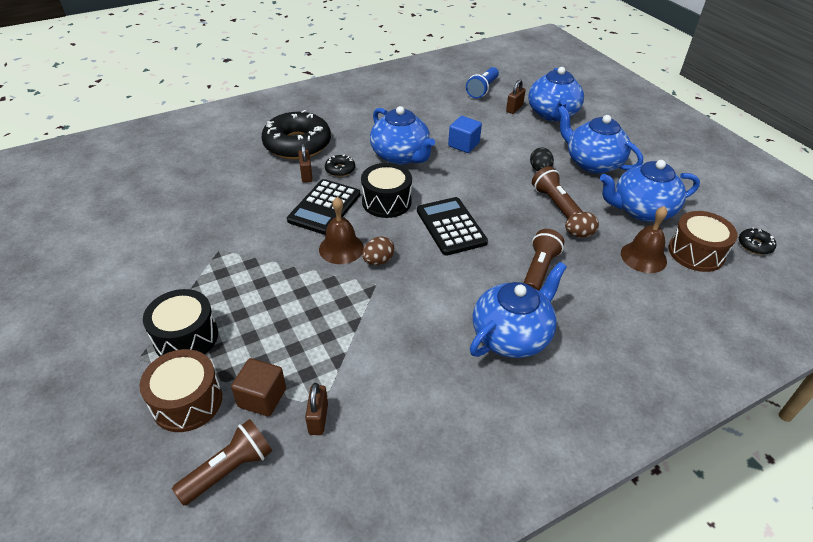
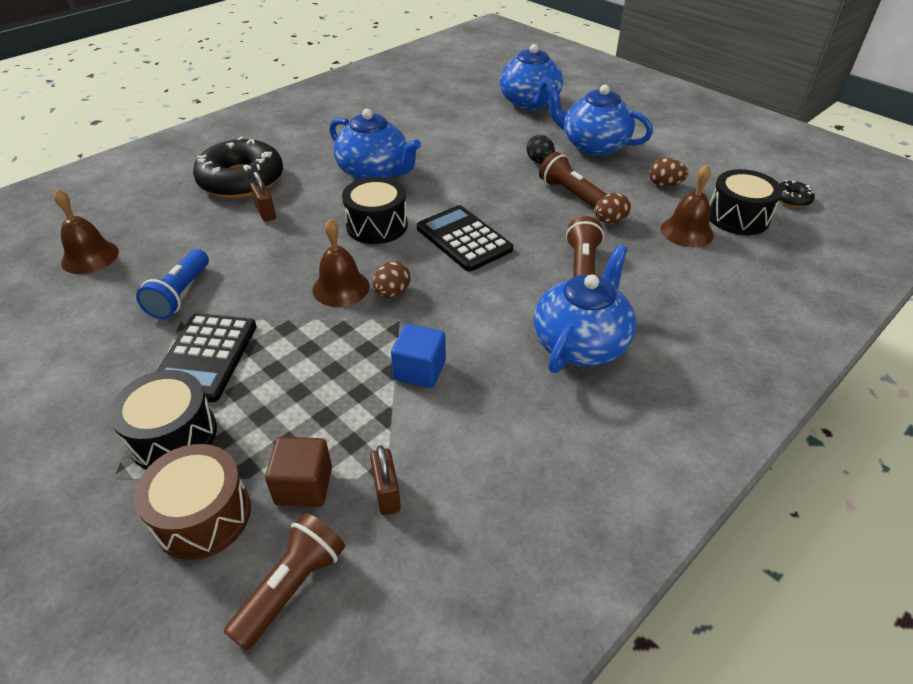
camera: 15 degrees left, 0 degrees up
(172, 187) = (90, 257): none -> brown bell
(324, 207) = (302, 245): black calculator -> black calculator (205, 357)
(340, 169) = (306, 200): black donut -> none
(463, 144) = (443, 149): blue cube -> blue cube (420, 370)
(482, 89) = (442, 89): blue flashlight -> blue flashlight (180, 295)
(514, 108) = (486, 103): brown padlock -> none
(641, 210) = (664, 185): blue teapot -> brown egg
(696, 253) = (738, 217): brown drum -> black drum

